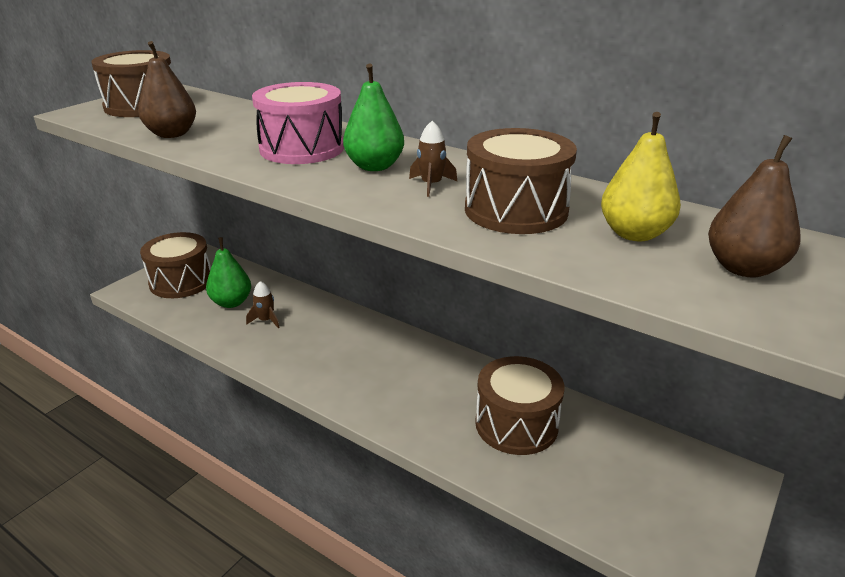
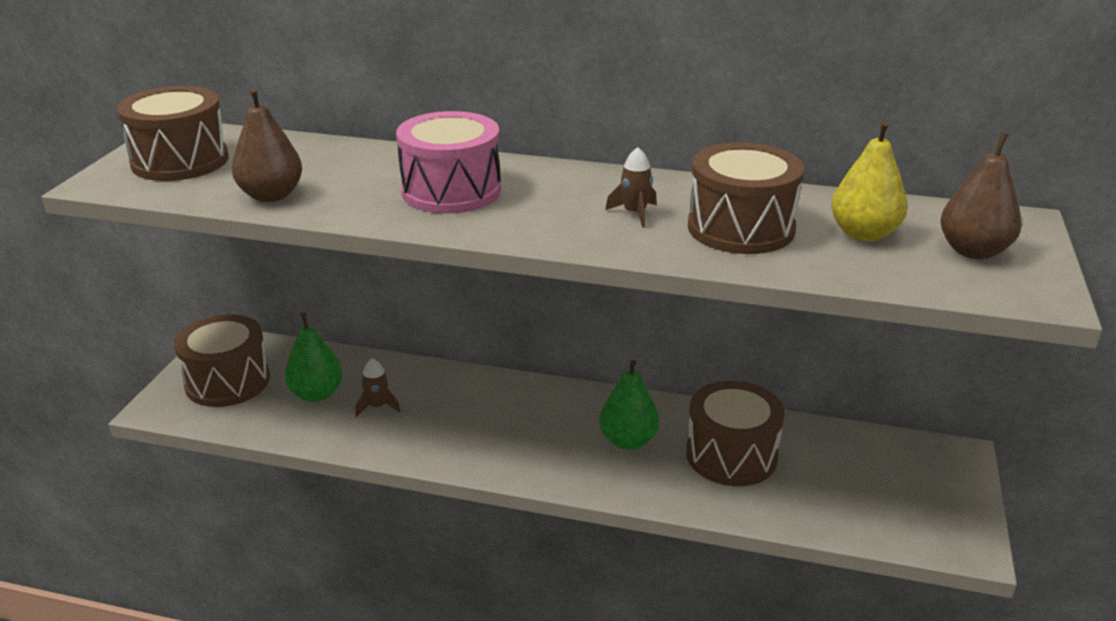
camera: 20 degrees left, 0 degrees up
(374, 166) = (555, 201): green pear -> green pear (628, 441)

